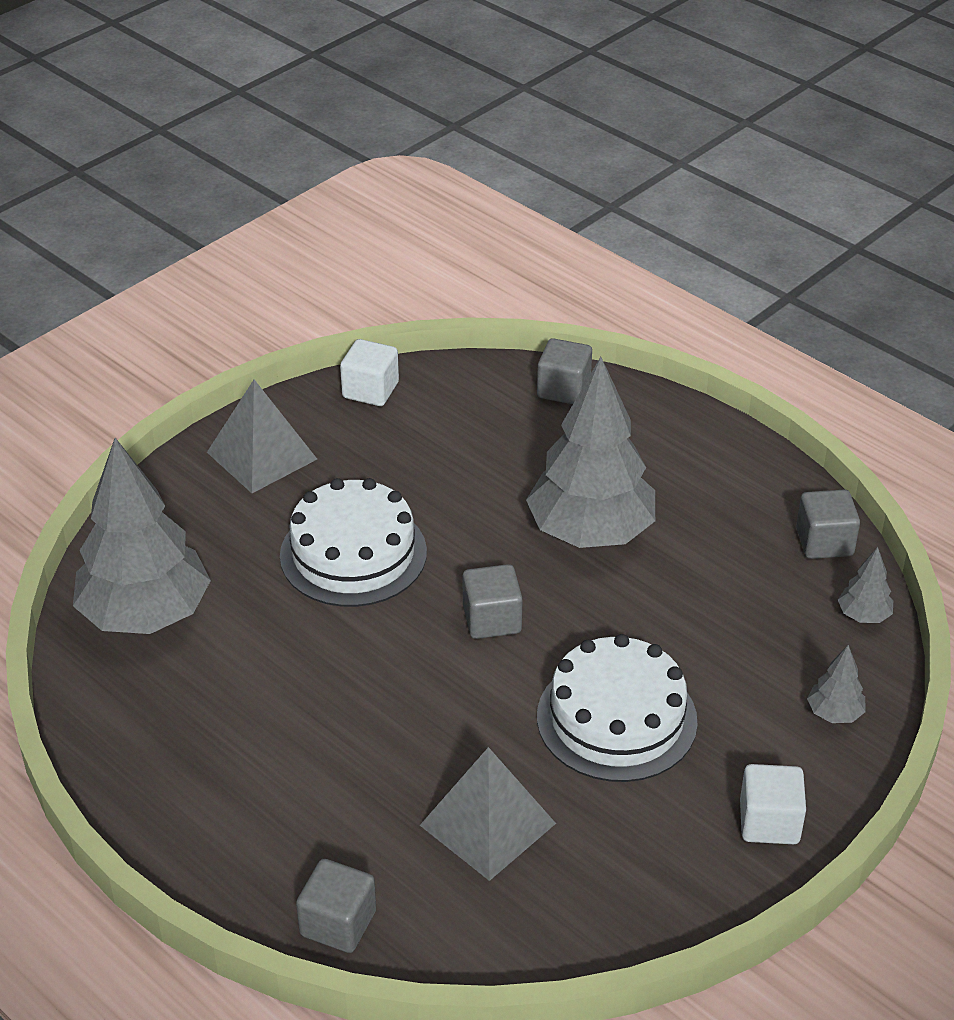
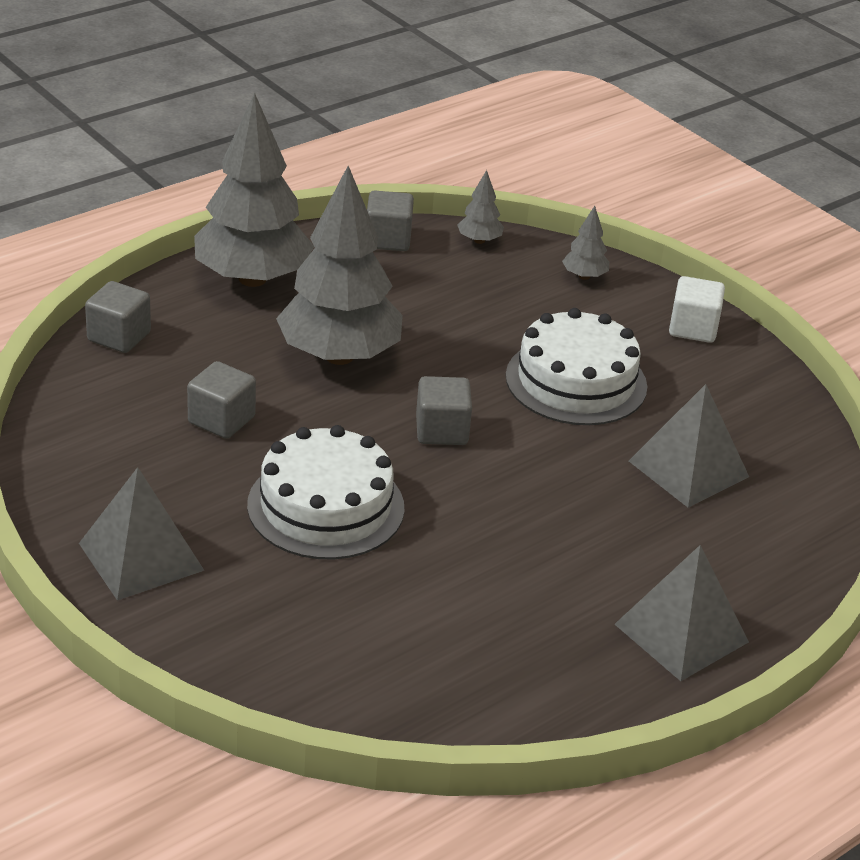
camera: 85 degrees left, 5 degrees down
(146, 615) = (381, 668): grey tree -> grey tree (252, 278)
(219, 824) = (681, 633): none -> grey pyramid
(338, 923) = (795, 568): grey cube -> grey cube (221, 420)
(370, 390) = (59, 463): white cube -> none

